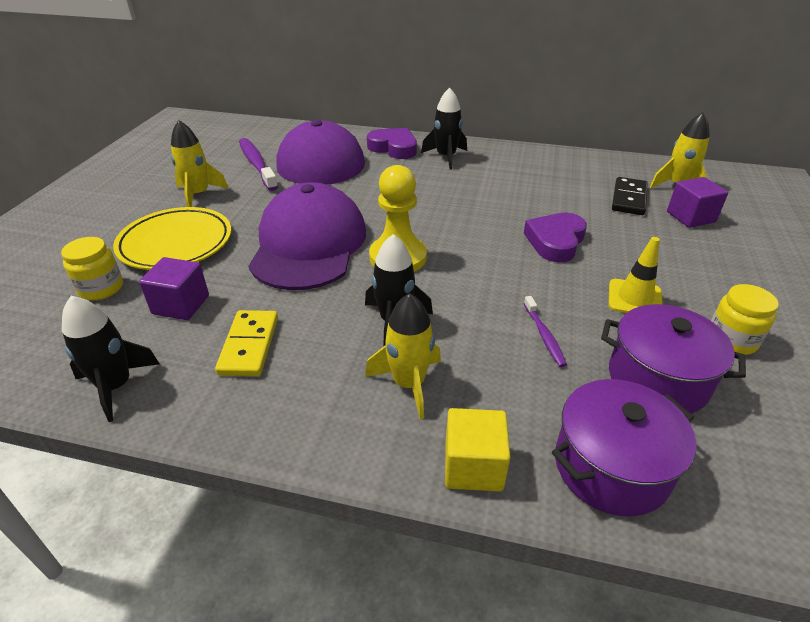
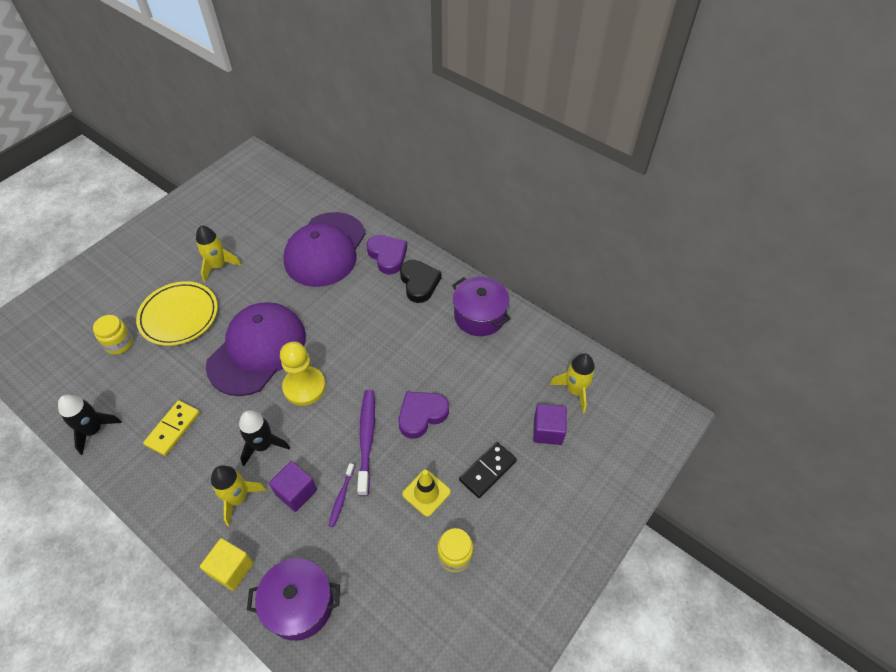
camera: 25 degrees right, 15 degrees up
(181, 305) = (154, 377): purple cube -> purple cube (296, 492)
(257, 164) = (275, 242): purple toothbrush -> purple toothbrush (366, 439)
(446, 157) = (419, 283): black rocket -> black heart
(629, 199) = (519, 390): black domino -> black domino (488, 471)
(657, 379) = (379, 562): purple pot -> purple pot (479, 316)

